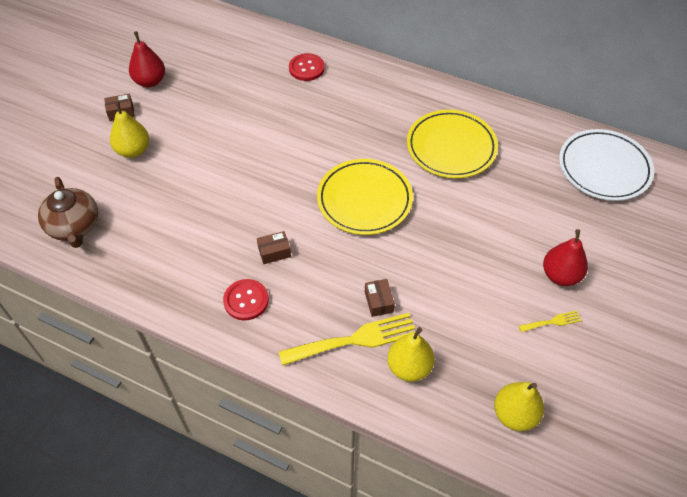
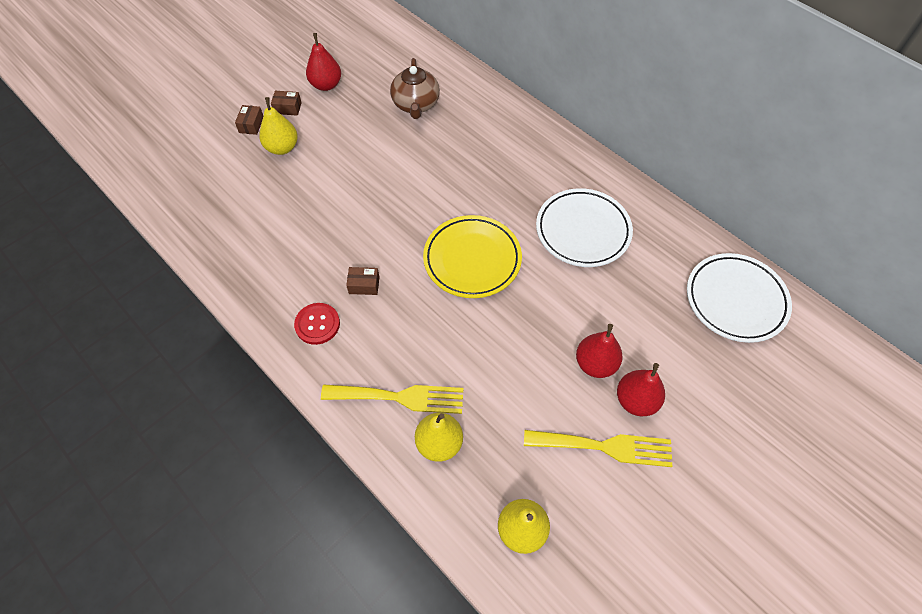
camera: 20 degrees right, 5 degrees up
(74, 227) = (200, 206): brown teapot -> brown teapot (416, 105)
(306, 68) = (476, 110): red button -> none
(378, 302) = (439, 367): brown box -> brown box (251, 125)
(451, 147) = (583, 231): yellow plate -> white plate
(513, 256) = (595, 364): none -> red pear
(552, 322) = (605, 446): yellow fork -> yellow fork, size x2.14

